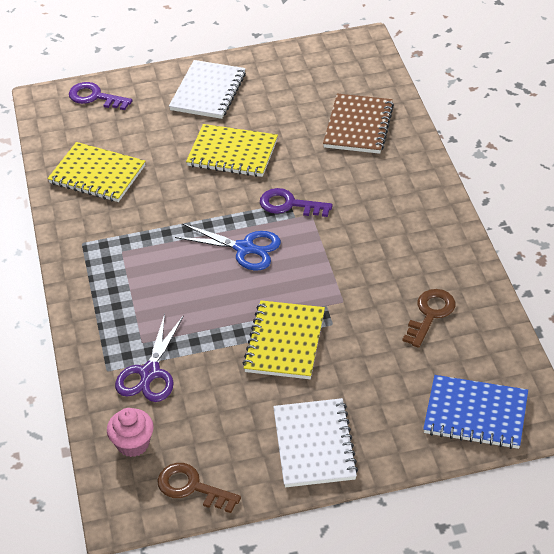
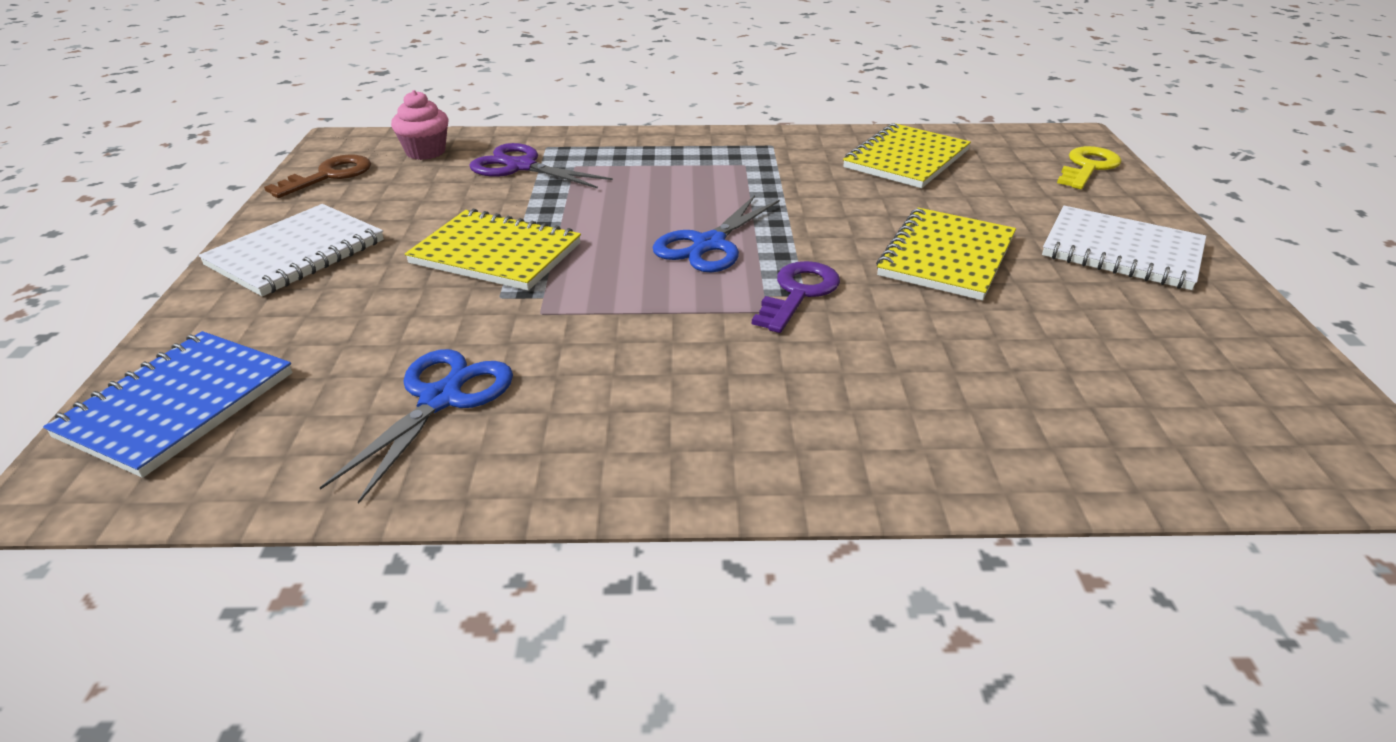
camera: 100 degrees right, 10 degrees down
(95, 97) = (1088, 167): purple key -> yellow key
(314, 445) = (296, 253): white notebook -> white notebook turned 60 degrees counterclockwise
(358, 126) = (1030, 404): brown notebook -> none
(430, 314) = (440, 399): brown key -> blue scissors

